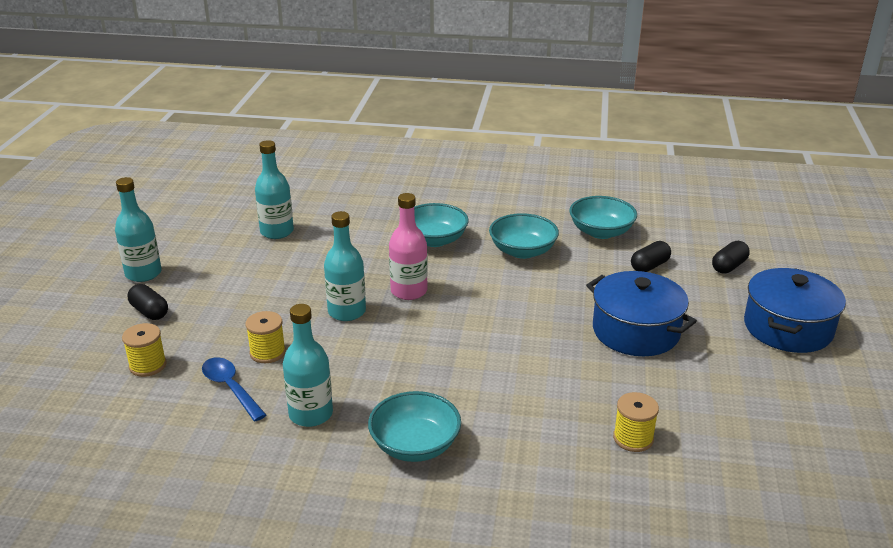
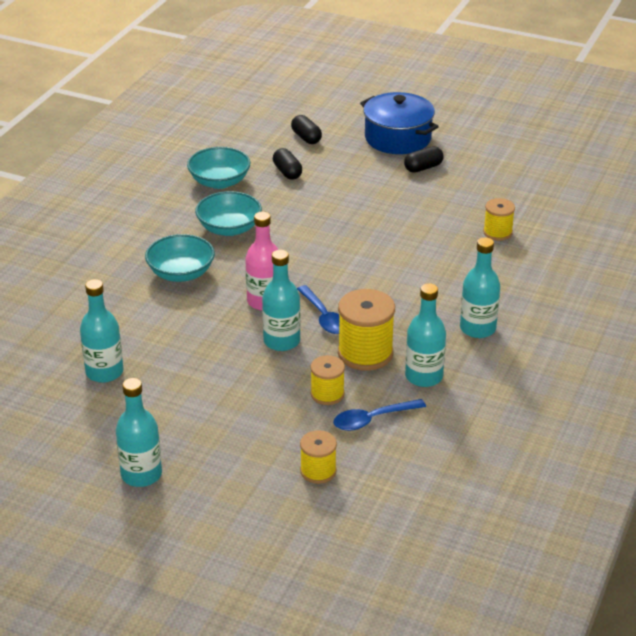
camera: 75 degrees left, 5 degrees up
(149, 312) = (222, 470): black capsule -> black capsule (423, 168)
(342, 367) = (365, 353): none -> yellow spool
(396, 330) = (324, 317): none -> blue spoon
(415, 445) = (477, 328): turquoise bowl -> turquoise bottle
(635, 331) = (375, 201): blue pot -> none

